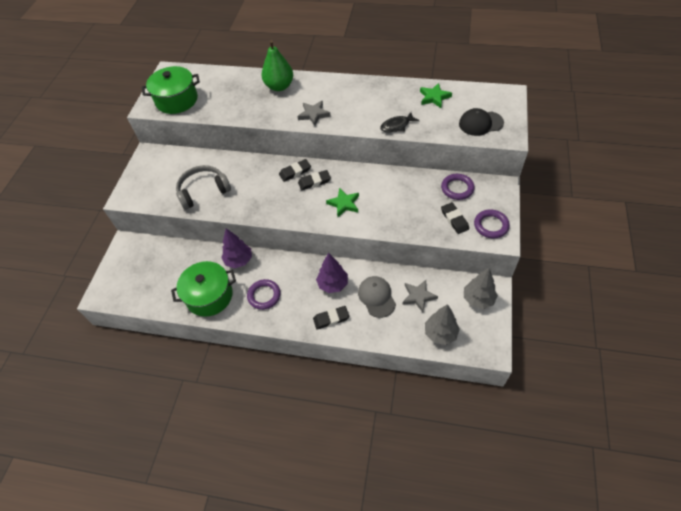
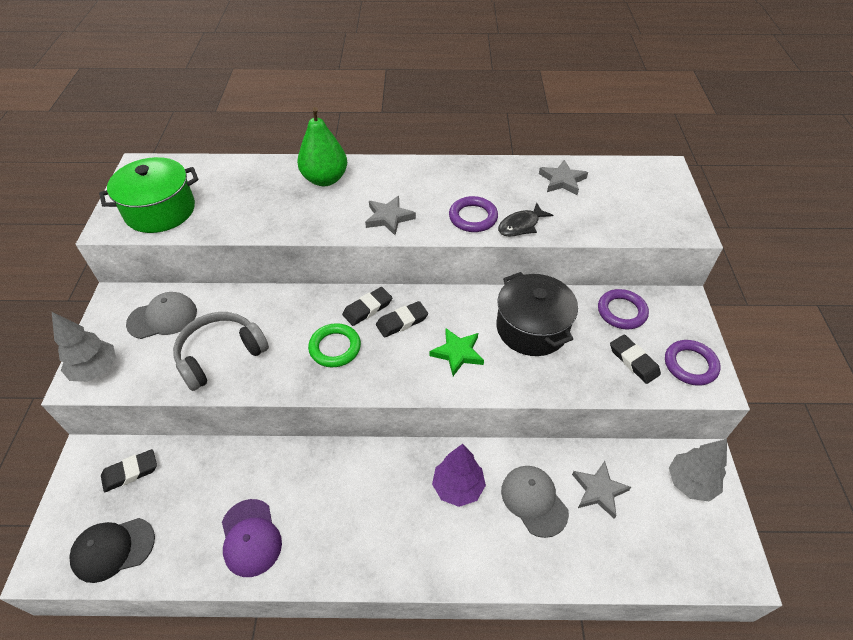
camera: 15 degrees left, 5 degrees down
(173, 166) = (162, 318): none -> grey cap
(209, 296) = (250, 537): green pot -> purple cap
(239, 260) = (292, 464): purple tree -> none
(264, 295) = (347, 524): purple ring -> purple ring (473, 217)
(270, 193) = (335, 348): none -> green ring
(331, 318) = (469, 551): black eraser -> black eraser (130, 472)
(395, 193) = (532, 328): none -> black pot
(434, 97) = (562, 180): green star -> grey star
(440, 333) = (651, 551): grey tree -> grey tree (96, 370)
(480, 123) = (641, 213): black cap -> black cap (113, 549)

